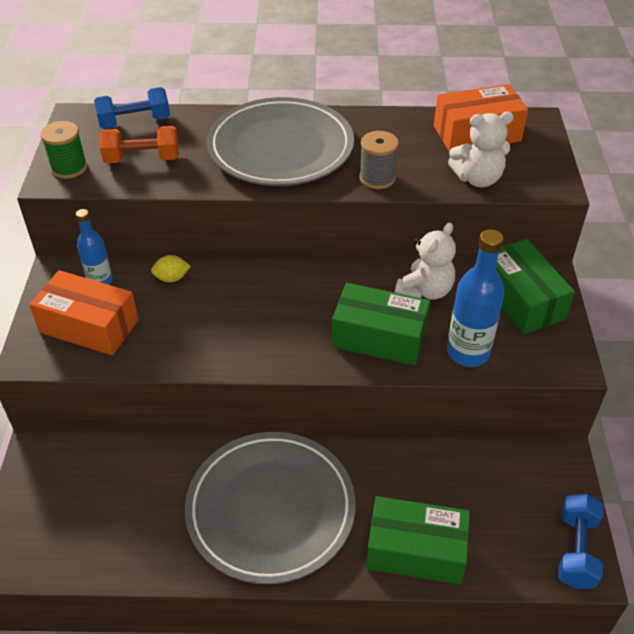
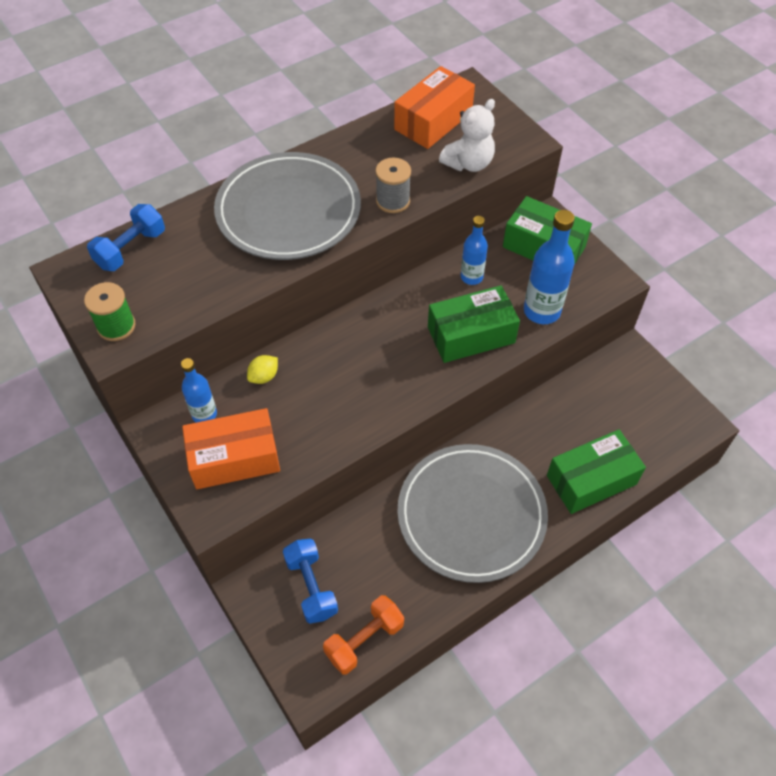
camera: 35 degrees left, 10 degrees up
(142, 159) = (177, 283): orange dumbbell -> orange dumbbell (364, 640)
(425, 290) = (471, 277): white teddy bear -> blue bottle
(576, 550) = (686, 414): blue dumbbell -> blue dumbbell (311, 587)

